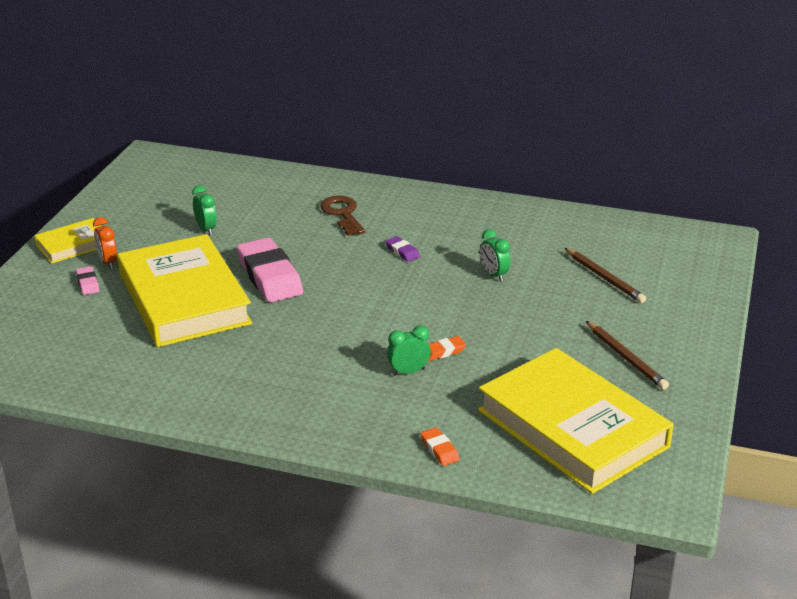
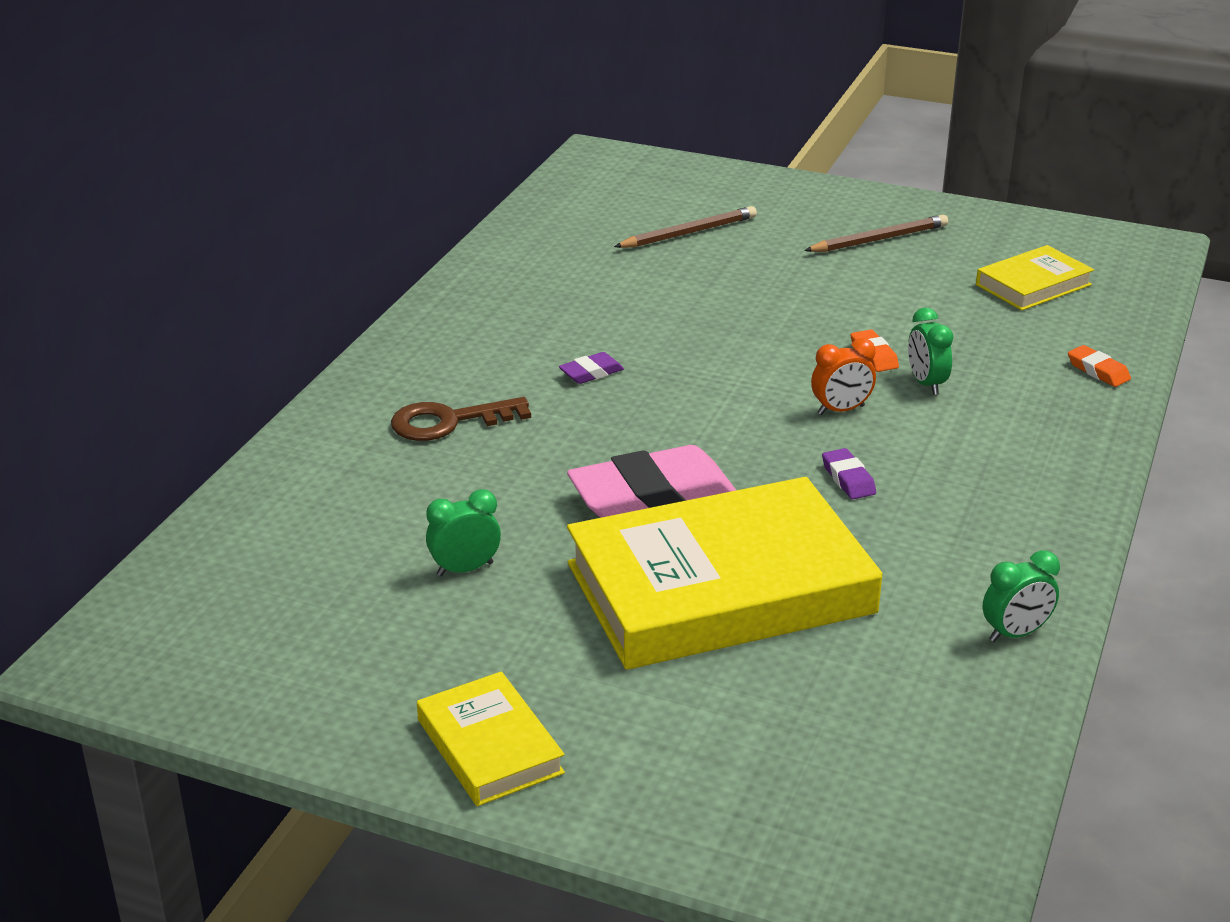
camera: 85 degrees left, 0 degrees up
(88, 283) = (653, 713): pink eraser -> none
(108, 262) = (573, 690): orange clock -> orange clock (841, 410)
(290, 339) = (848, 479): none -> purple eraser
(439, 450) = (1098, 371): orange eraser -> orange eraser turned 75 degrees clockwise
(493, 275) = (671, 306): green clock -> green clock (1015, 633)
(572, 428) = (1033, 285): yellow book -> yellow book, size x0.48

